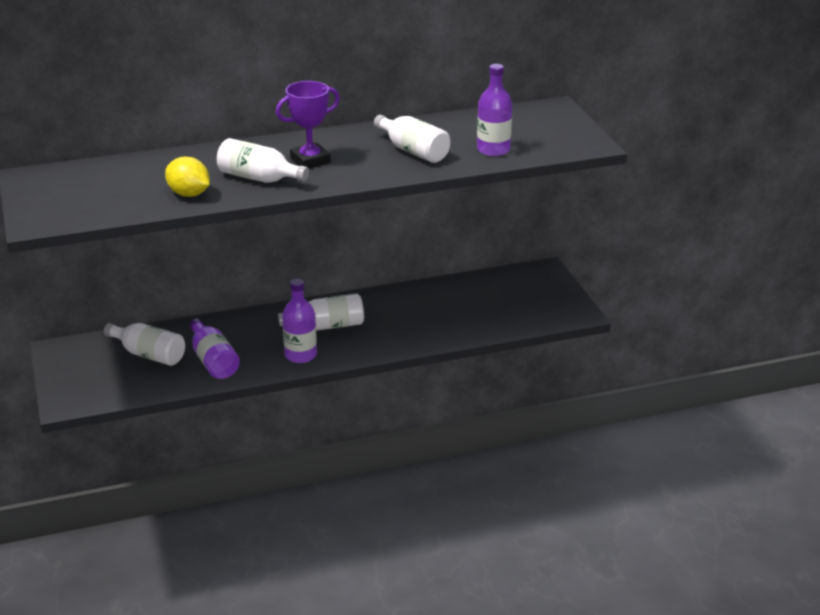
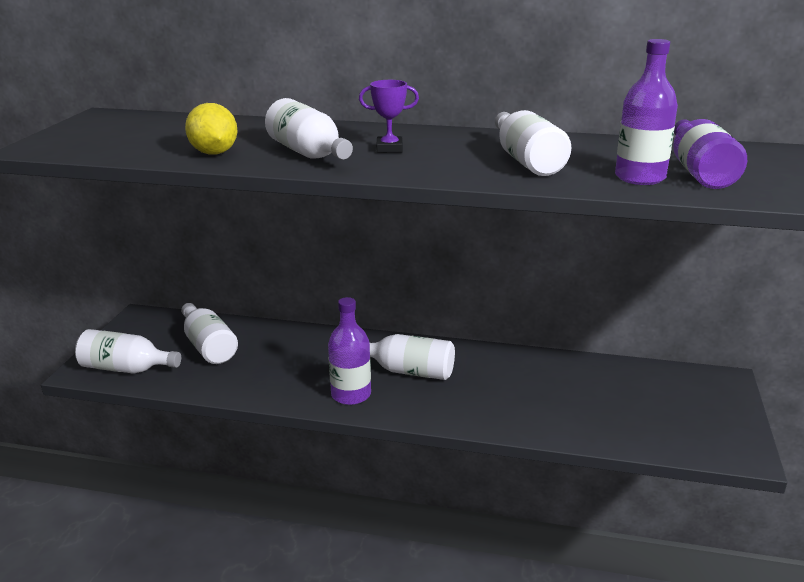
camera: 30 degrees right, 5 degrees down
(100, 391) = (126, 368): none -> white bottle
(213, 361) = (258, 372): purple bottle -> purple bottle (699, 172)
(310, 160) = (389, 148): purple trophy -> purple trophy, size x0.64

